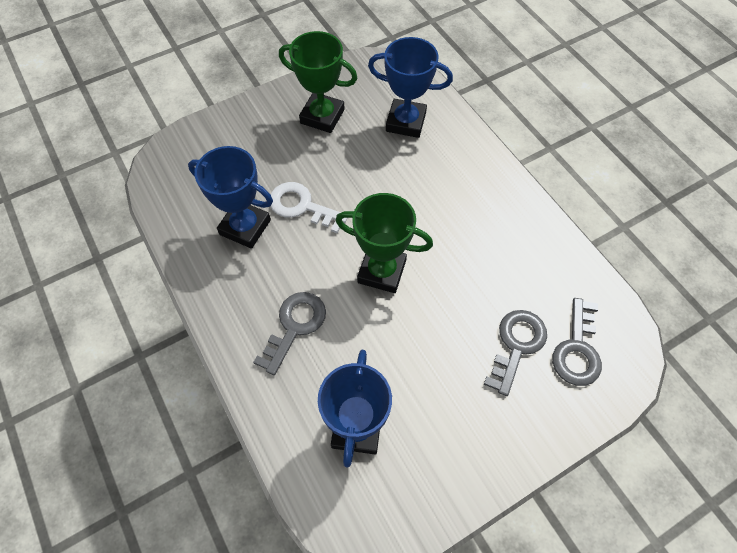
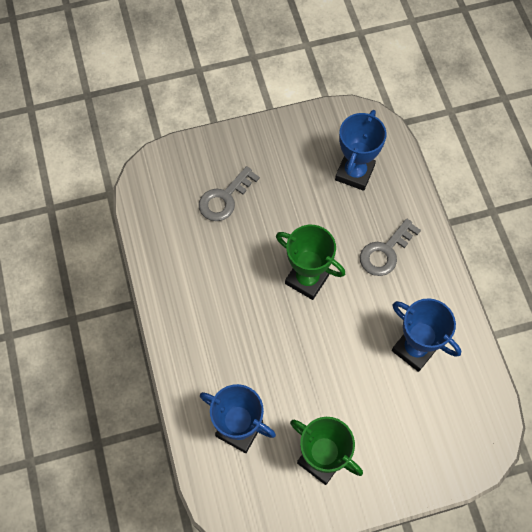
camera: 165 degrees left, 5 degrees up
(302, 206) = (361, 357): white key -> none
(577, 349) = (182, 185): grey key -> none

